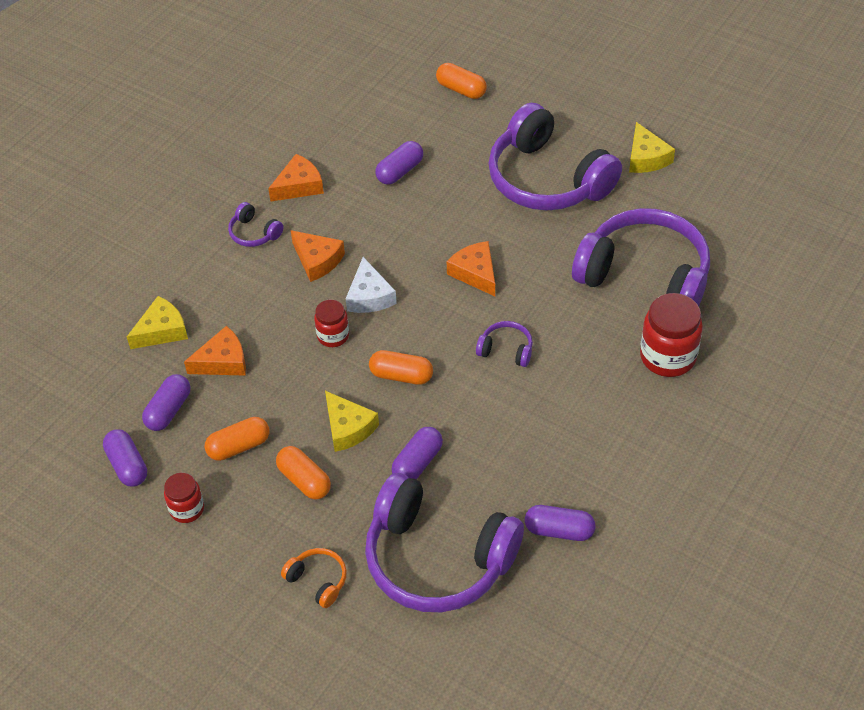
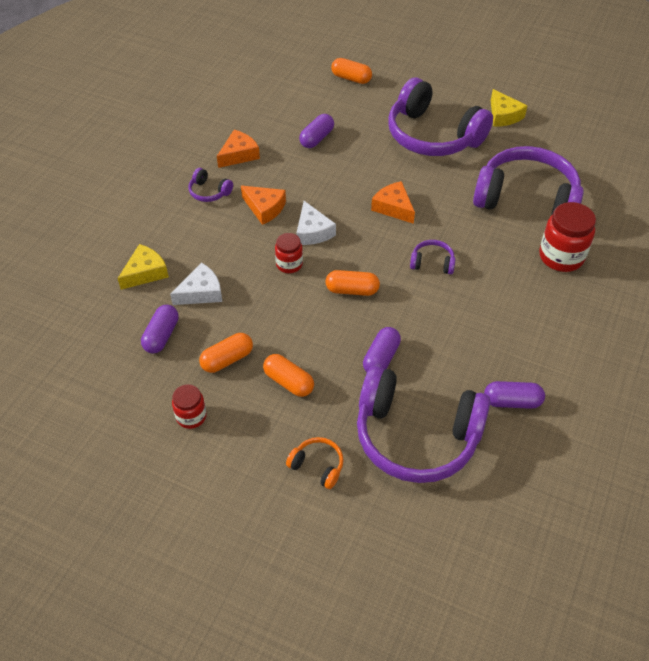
camera: 10 degrees left, 0 degrees up
(127, 465) = (133, 385): purple capsule -> none
(223, 361) = (201, 292): orange cheese -> white cheese
(348, 428) = (317, 335): yellow cheese -> none

